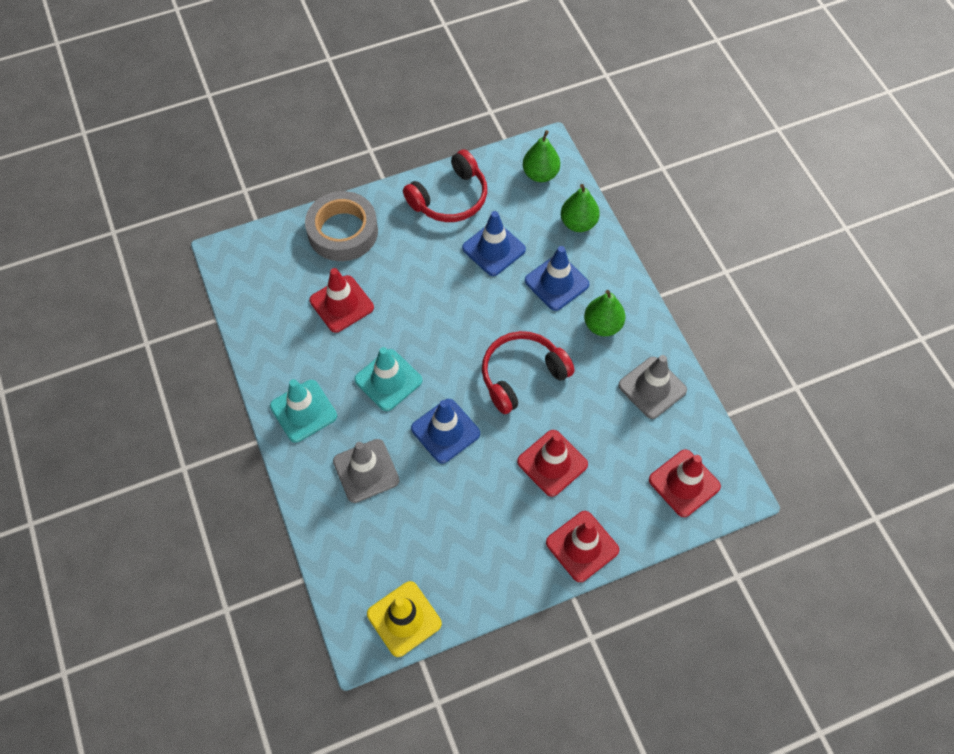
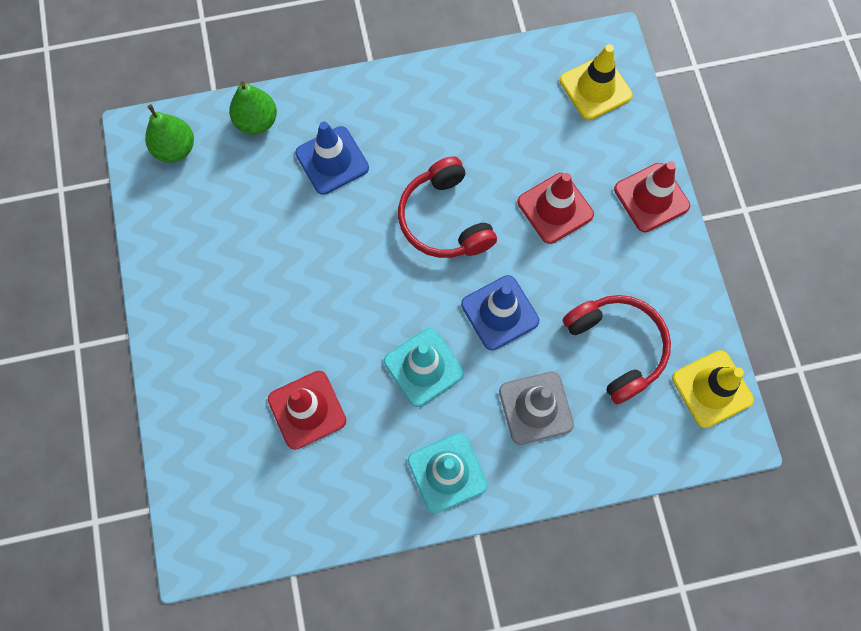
camera: 80 degrees left, 10 degrees up
(343, 231) = (199, 396): grey tape -> none
(450, 198) = (183, 257): red headphones -> red headphones (617, 347)
(493, 249) = (269, 220): blue traffic cone -> none
(602, 325) = (397, 124): green pear -> none
(652, 388) = (483, 93): grey traffic cone -> none
(684, 483) = (595, 88): red traffic cone -> yellow traffic cone

